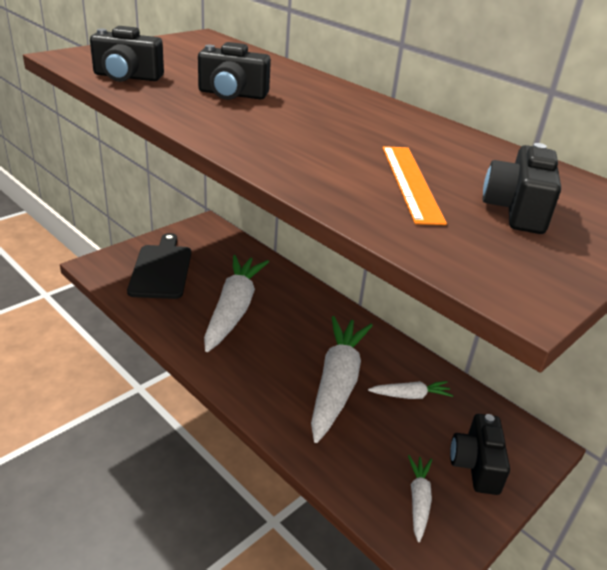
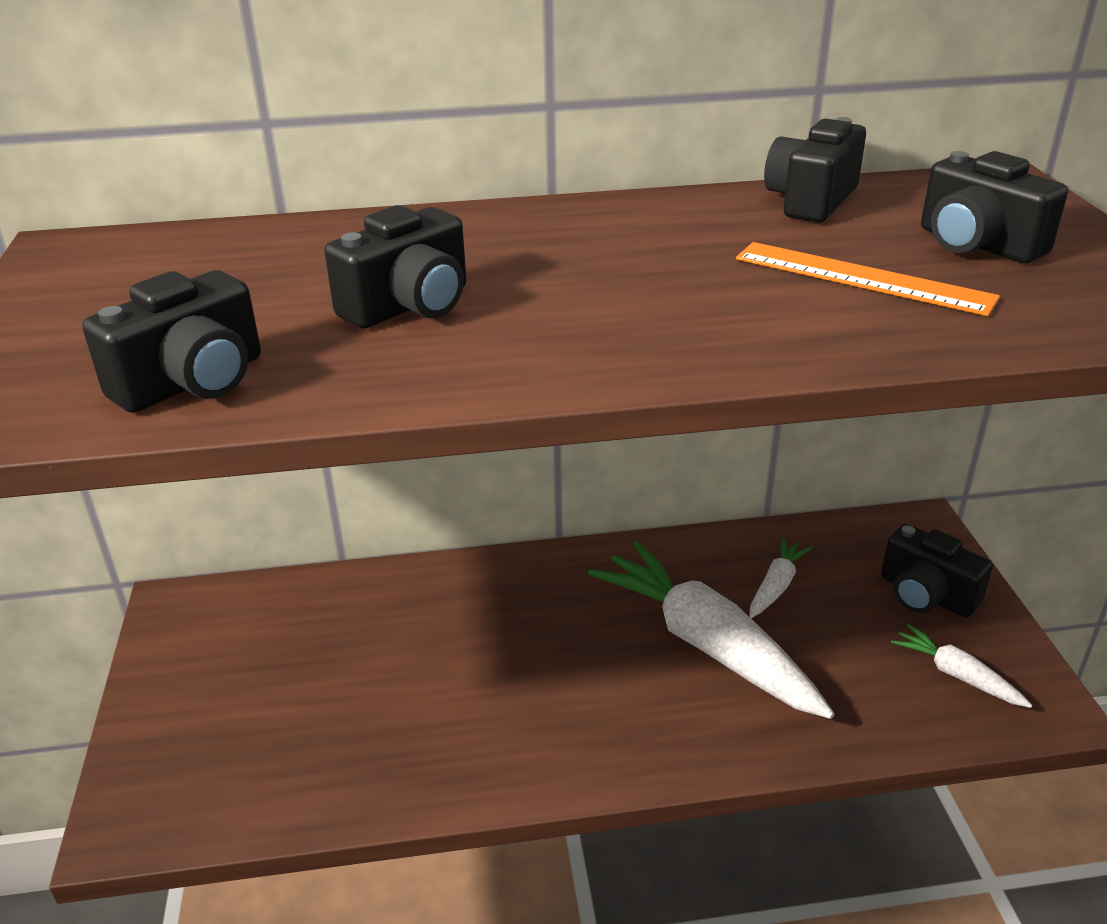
camera: 50 degrees left, 0 degrees up
(161, 269) = (244, 726): black cutting board -> none
(233, 310) = (449, 679): white carrot -> none
(495, 155) = (811, 200): none -> black camera

